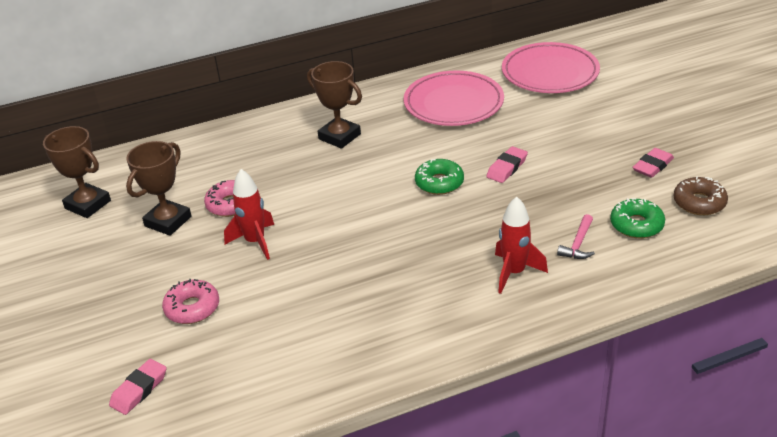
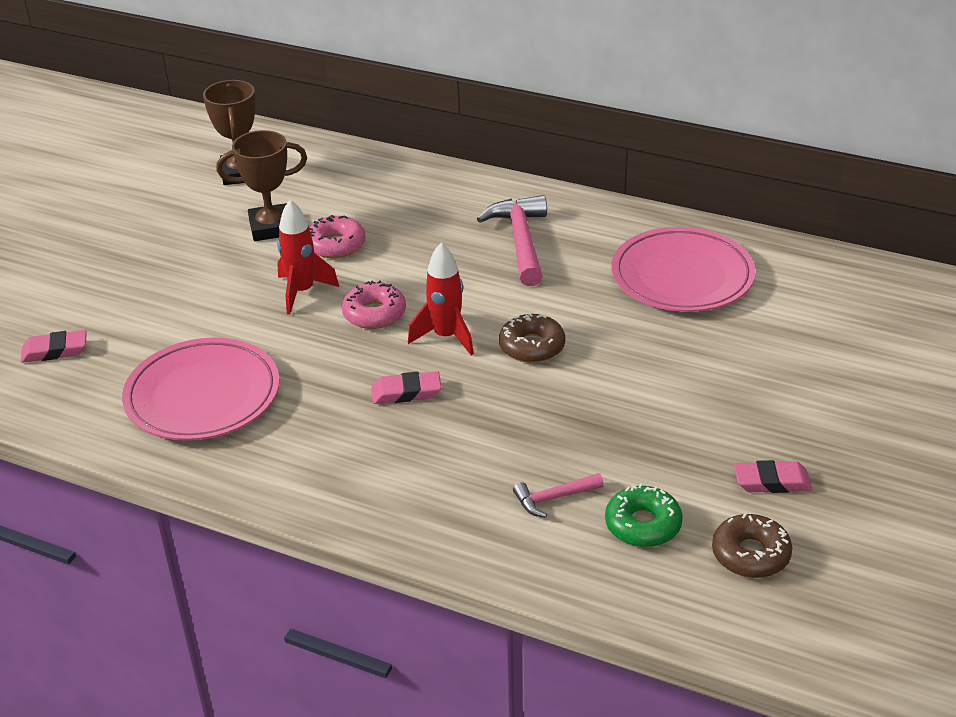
camera: 45 degrees right, 0 degrees up
(192, 308) = (178, 314): pink donut -> pink donut (374, 314)
(339, 136) = (520, 241): brown trophy -> pink hammer
(439, 183) = (532, 346): green donut -> brown donut
(507, 168) = (619, 377): pink eraser -> pink eraser (406, 392)
(514, 272) = (452, 478): red rocket -> red rocket (446, 337)
(550, 73) = (844, 308): pink plate -> pink plate (203, 396)

